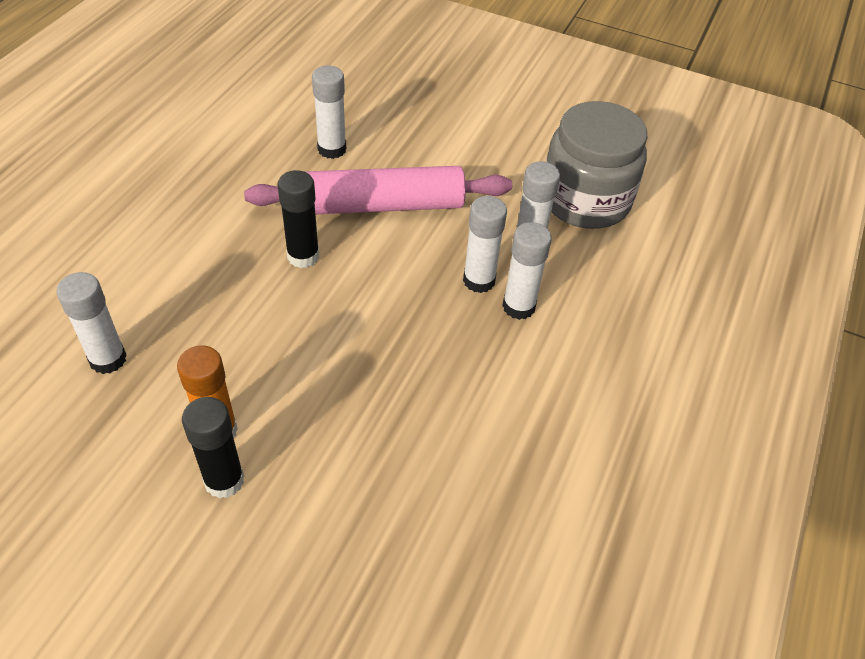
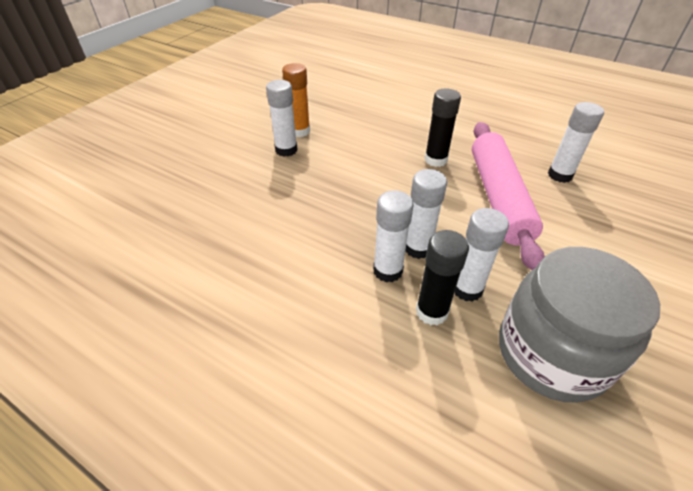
camera: 100 degrees right, 5 degrees down
(108, 359) = (353, 100): white glue stick -> white glue stick (286, 150)
(224, 480) = (268, 134): black glue stick -> black glue stick (431, 311)

